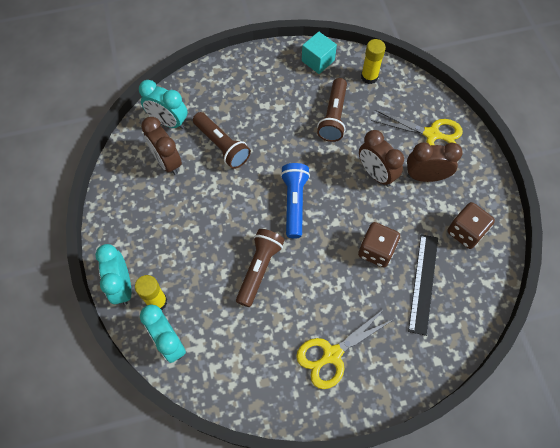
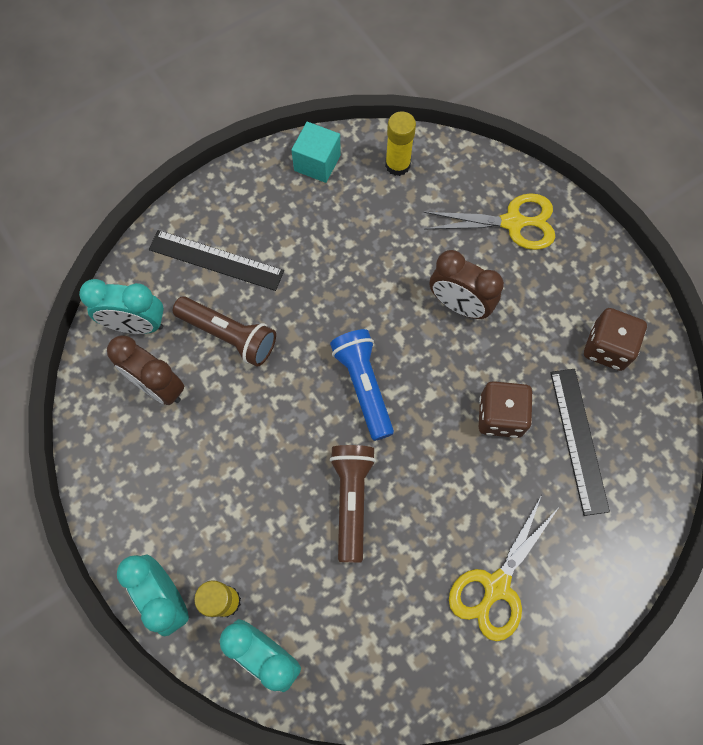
camera: 20 degrees left, 5 degrees up
(231, 99) = (216, 260): none -> black ruler
(333, 116) = (370, 240): brown flashlight -> none
(425, 176) = (526, 286): brown clock -> none

